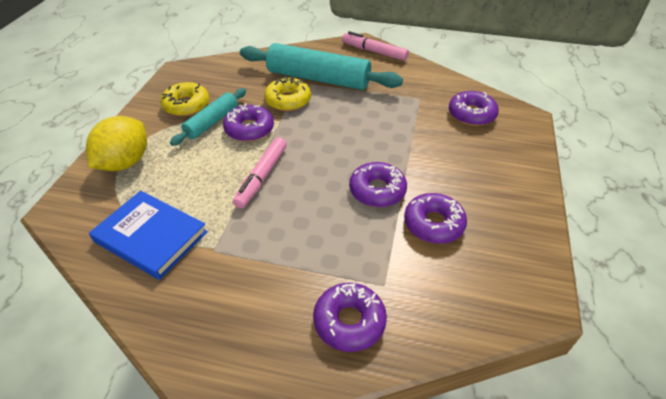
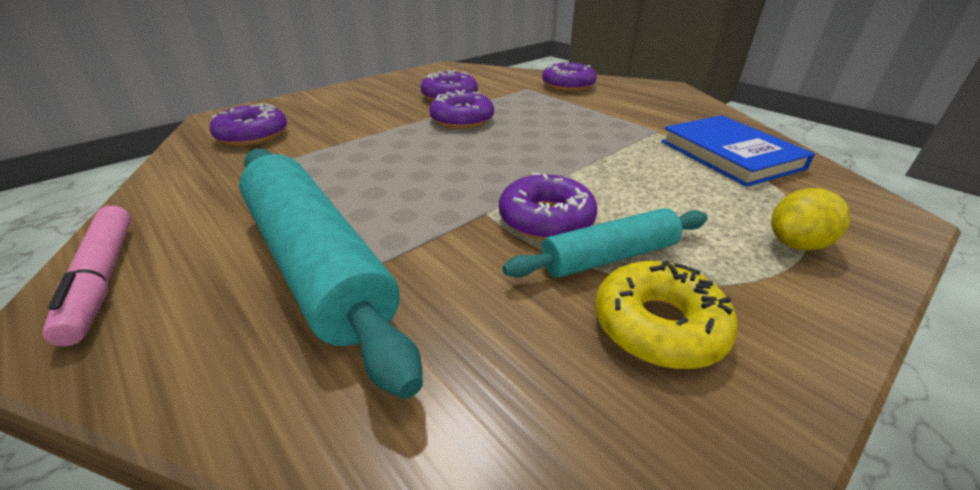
camera: 145 degrees left, 10 degrees down
(125, 162) = (796, 244): yellow lemon -> yellow lemon, size x0.62
(262, 177) = (571, 161): pink marker -> none
(288, 100) = (431, 242): yellow donut -> none

